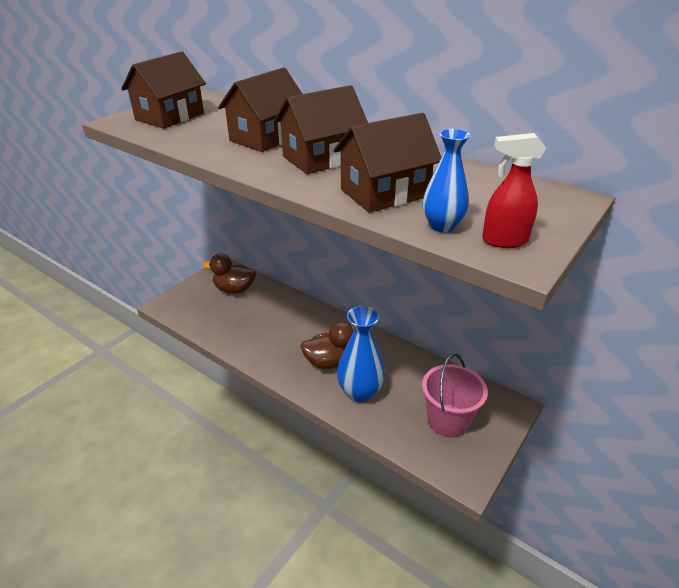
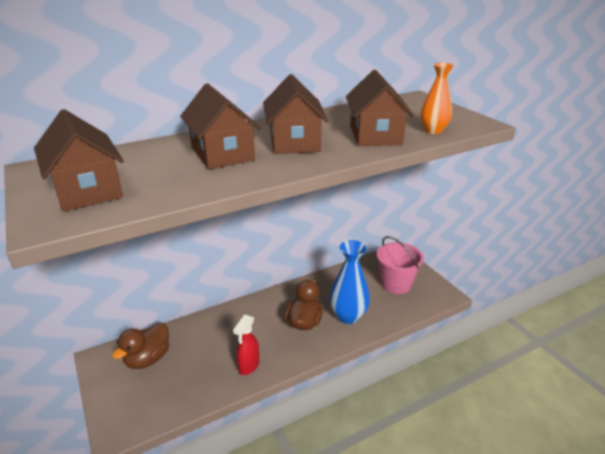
camera: 65 degrees left, 5 degrees down
(442, 226) = (433, 130): blue vase -> orange vase
(503, 241) = (459, 122): red spray bottle -> red spray bottle (248, 366)

